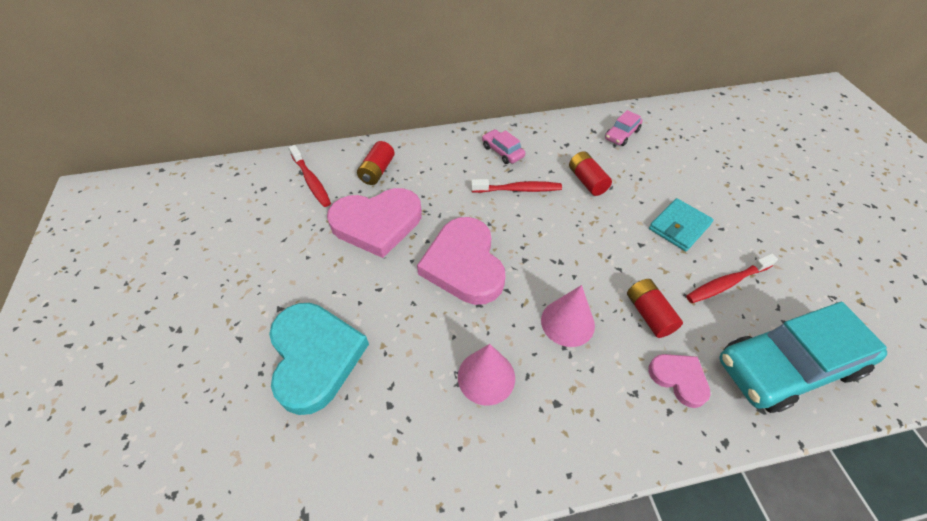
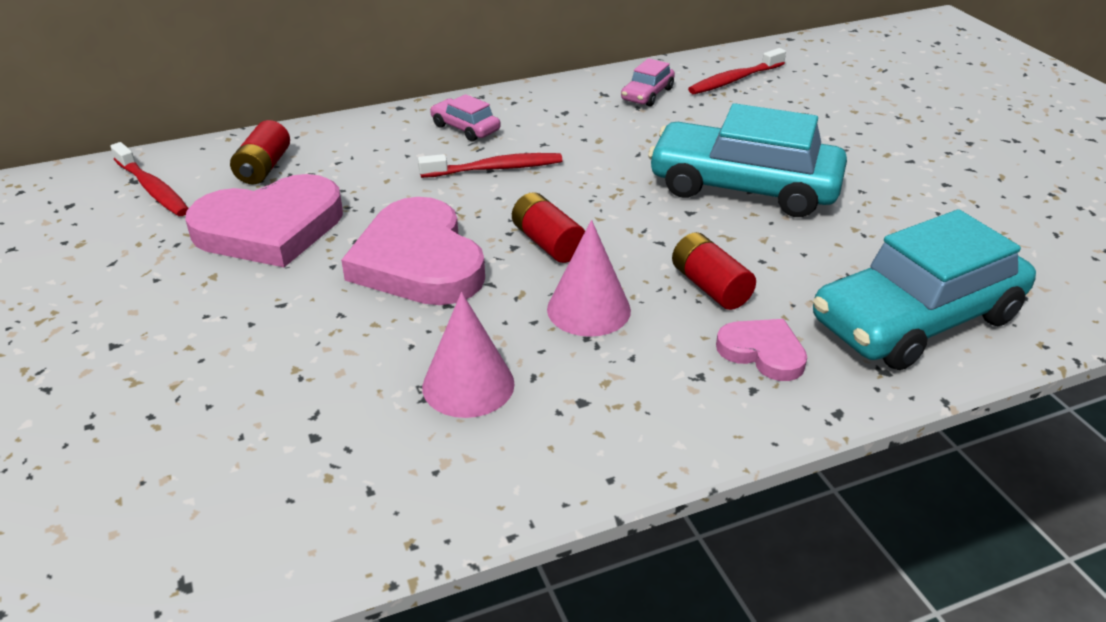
camera: 10 degrees left, 15 degrees down
(315, 357) = (182, 395): turquoise heart -> none
(587, 181) = (600, 150): red battery -> red battery (548, 243)
(679, 227) = (743, 187): turquoise wallet -> turquoise car
(726, 283) = (819, 241): red toothbrush -> red toothbrush (734, 80)

